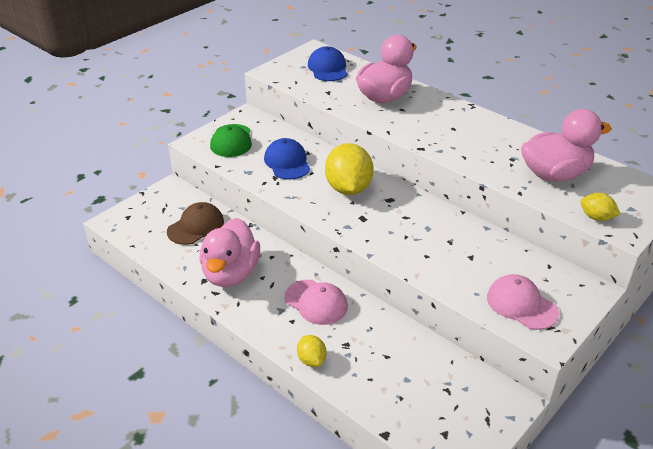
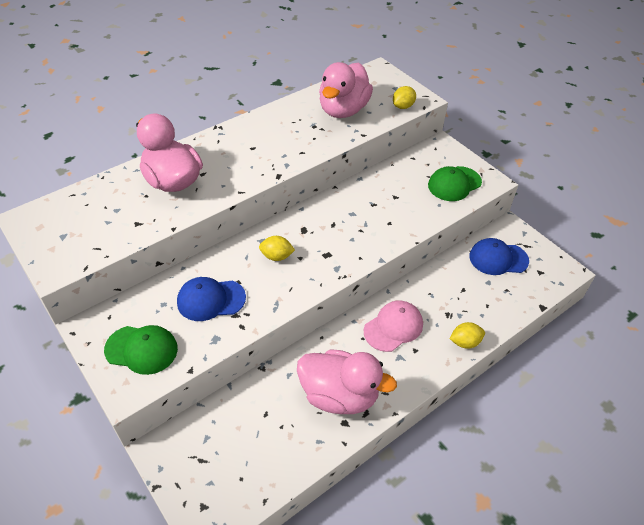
camera: 80 degrees left, 10 degrees up
(196, 226) = (249, 424): brown cap -> none
(328, 68) = (81, 214): blue cap -> blue cap (498, 259)
(348, 188) = (277, 256): yellow lemon -> yellow lemon, size x0.50
(521, 305) = (454, 184): pink cap -> green cap
(554, 174) = (343, 110): pink duck -> pink duck turned 150 degrees counterclockwise

